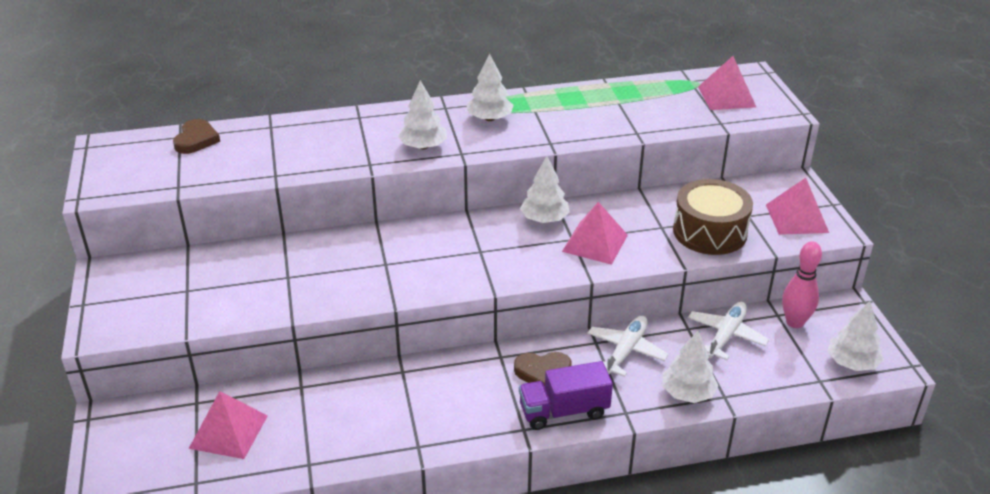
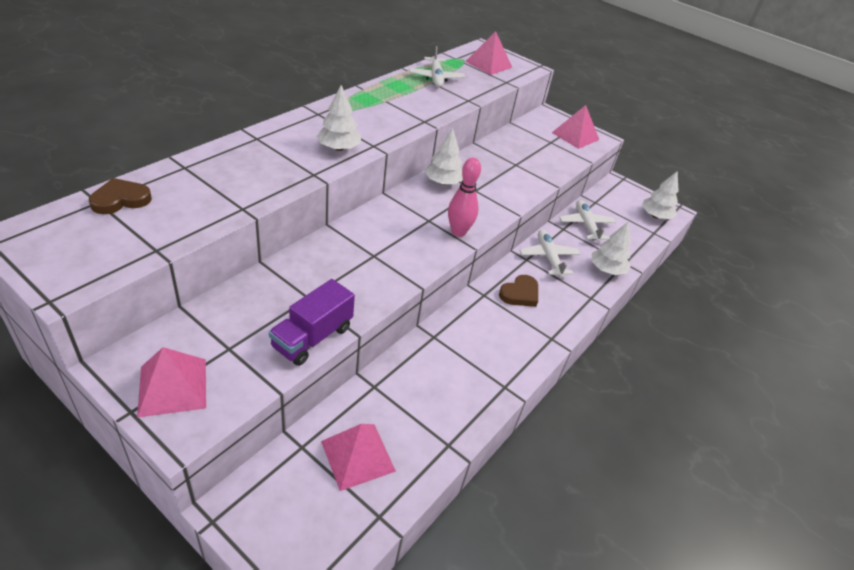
camera: 45 degrees left, 5 degrees up
(196, 140) = (120, 200): brown heart -> brown heart turned 90 degrees counterclockwise
(489, 118) = (361, 114): white tree -> none
(564, 411) = (559, 314): purple truck -> purple truck (312, 337)
(595, 243) = (492, 188): pink pyramid -> pink pyramid (172, 387)
(630, 98) = (436, 78): none -> white plane
(709, 232) = (544, 159): brown drum -> none
(794, 322) = (607, 203): pink bowling pin -> pink bowling pin (458, 232)

